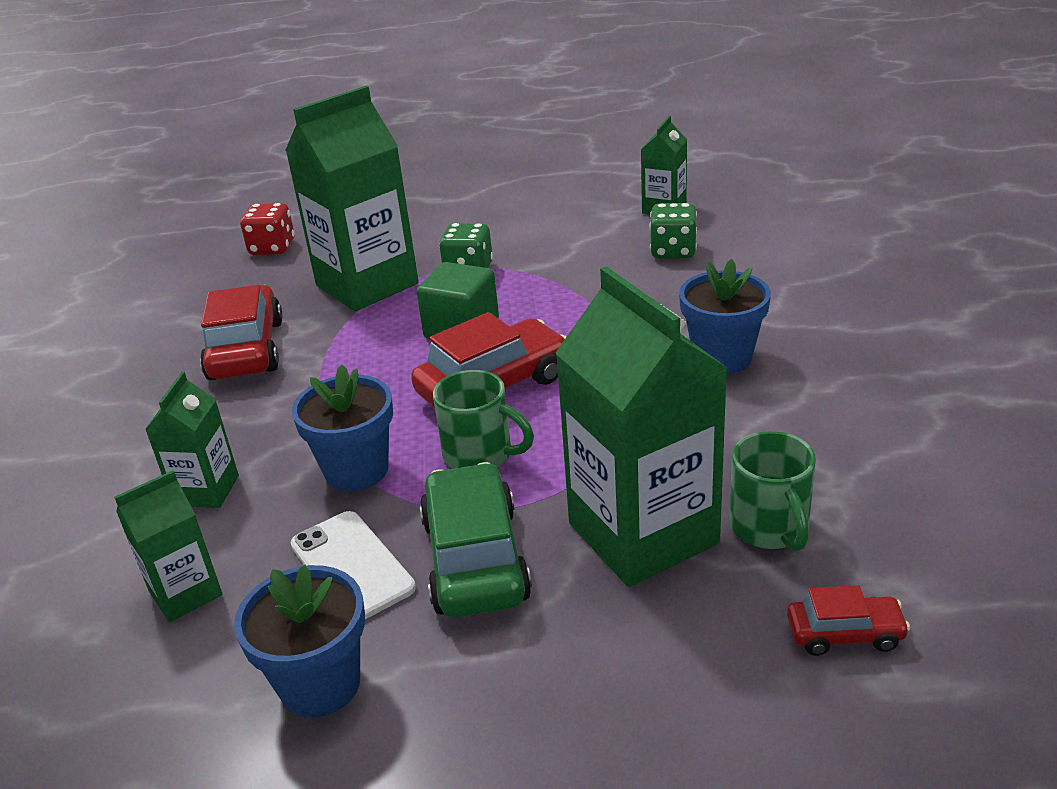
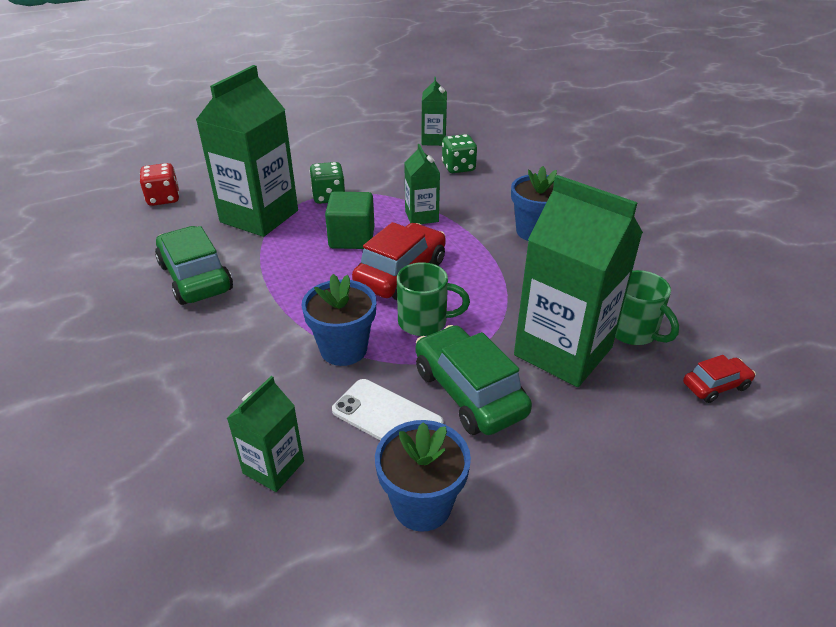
camera: 25 degrees left, 5 degrees up
(206, 490) = (236, 387): green carton -> green carton (421, 216)
(246, 350) = (195, 277): red car -> green car

